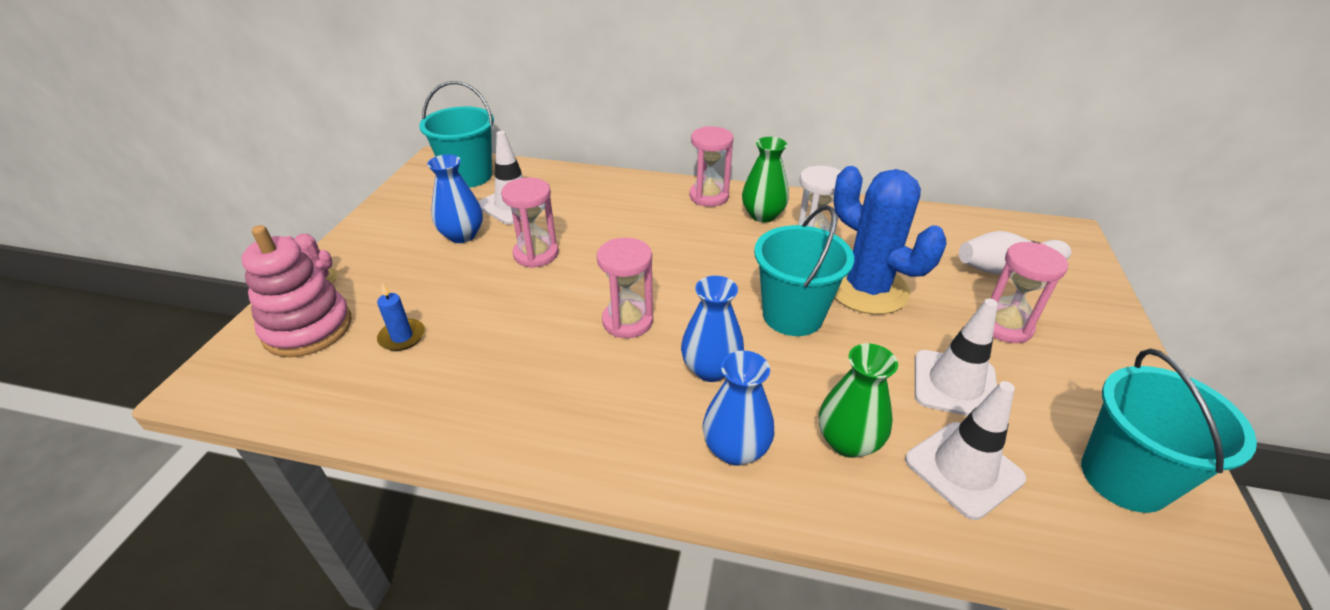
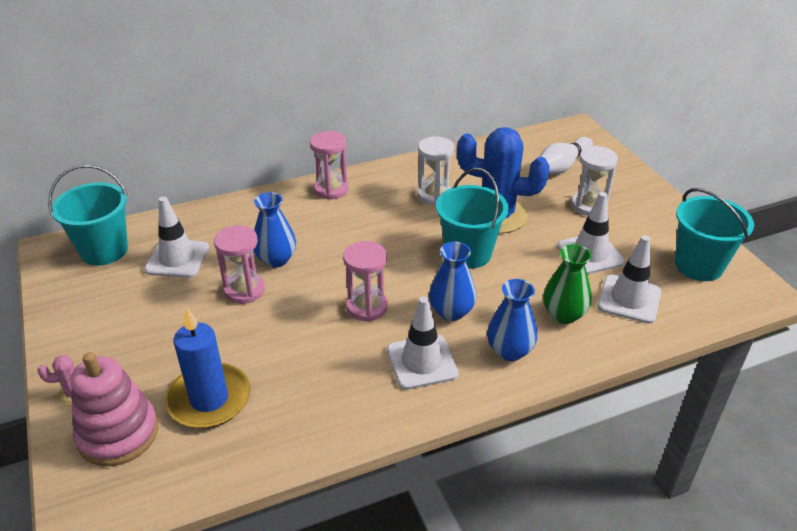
camera: 35 degrees left, 0 degrees up
(402, 337) = (209, 399): blue candle -> blue candle, size x2.04
(462, 235) = (162, 302): blue vase -> blue vase (276, 259)
(624, 407) = (422, 362): none -> white traffic cone
(763, 215) = (384, 189): green vase -> none
(1005, 326) = (588, 206): pink hourglass -> white hourglass

